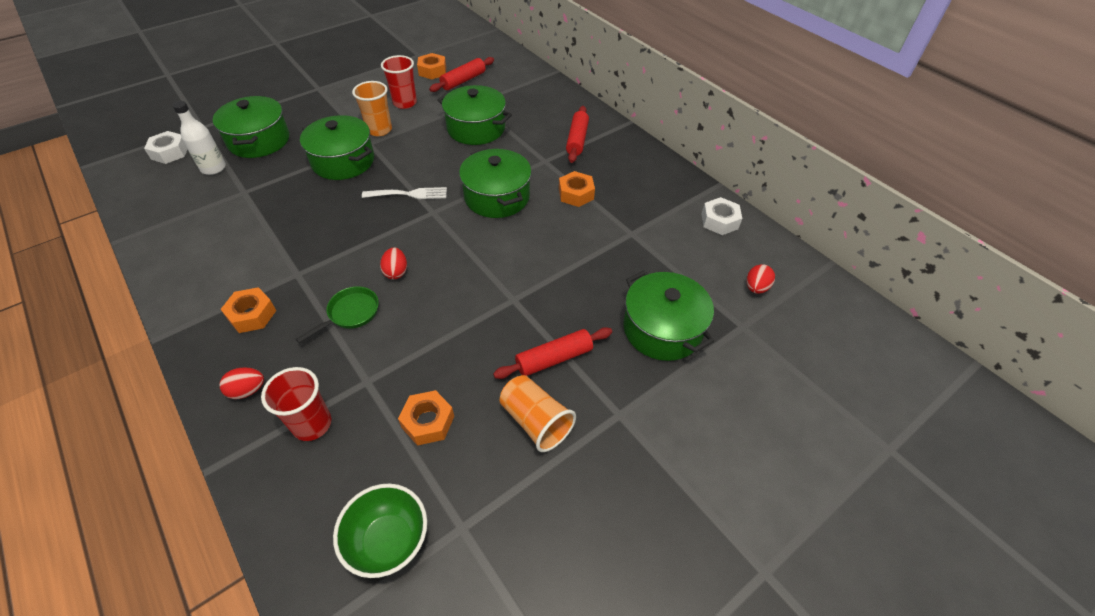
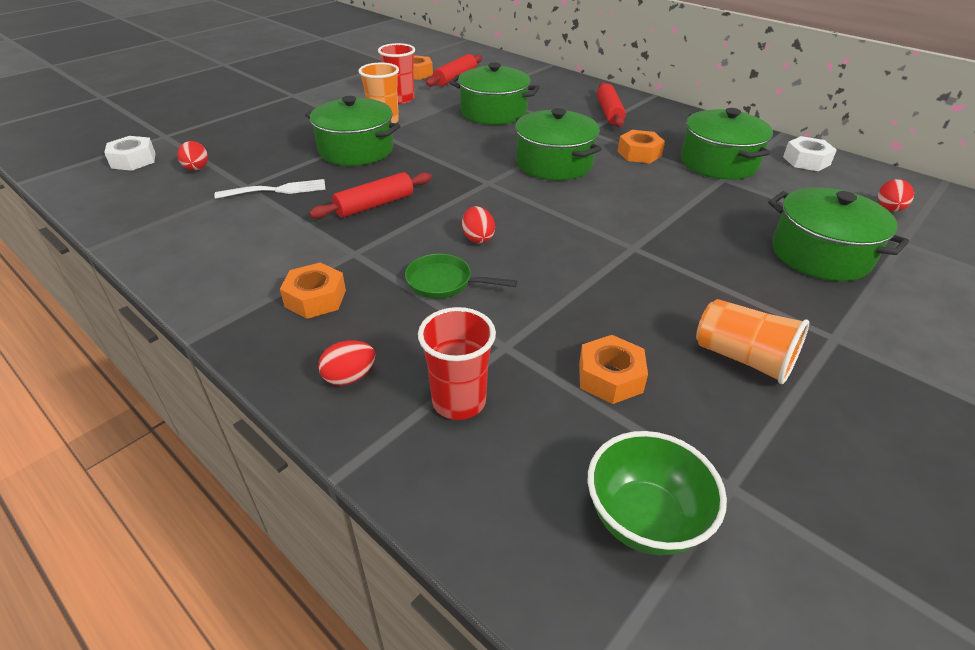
camera: 10 degrees left, 10 degrees down
(213, 168) = (197, 169): white bottle -> red egg
(259, 140) = (243, 141): green pot -> green pot (718, 163)
(350, 314) = (444, 283): green pan -> green pan turned 105 degrees counterclockwise
(409, 194) = (451, 170): white fork -> white fork (276, 190)
(554, 359) = (720, 295): red rolling pin -> red rolling pin (374, 205)

